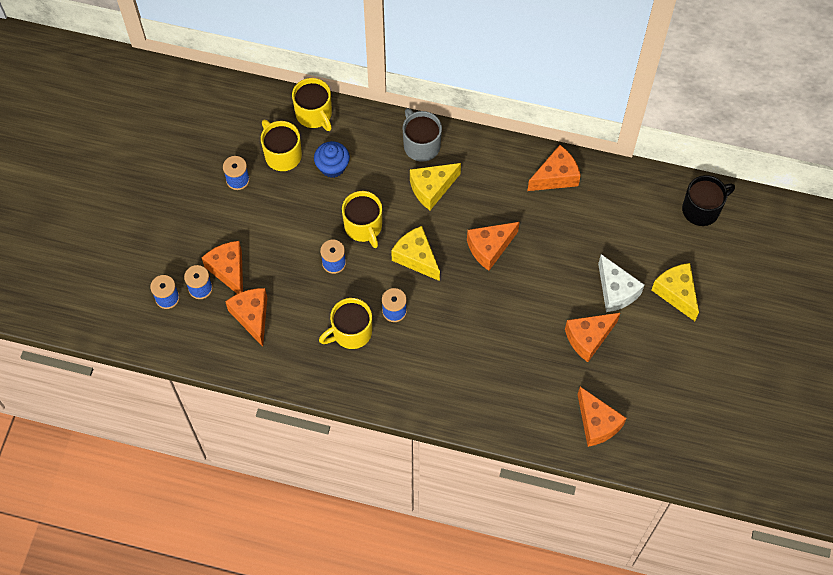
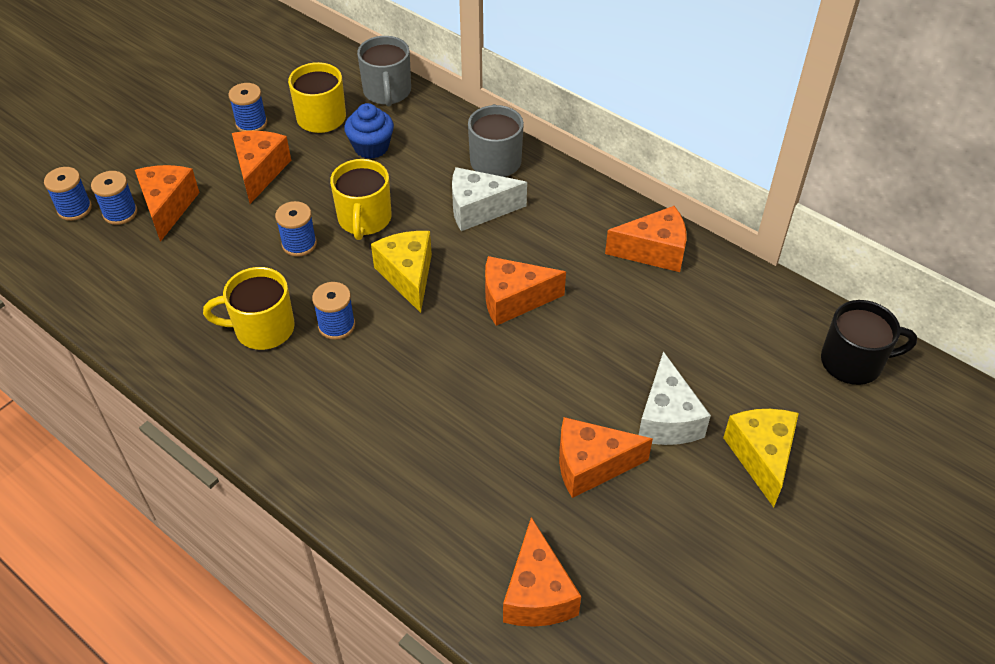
camera: 25 degrees right, 15 degrees down
(252, 316) = (155, 265): orange cheese -> orange cheese (260, 172)
(314, 114) = (387, 92): yellow mug -> grey mug
(432, 189) = (479, 209): yellow cheese -> white cheese

